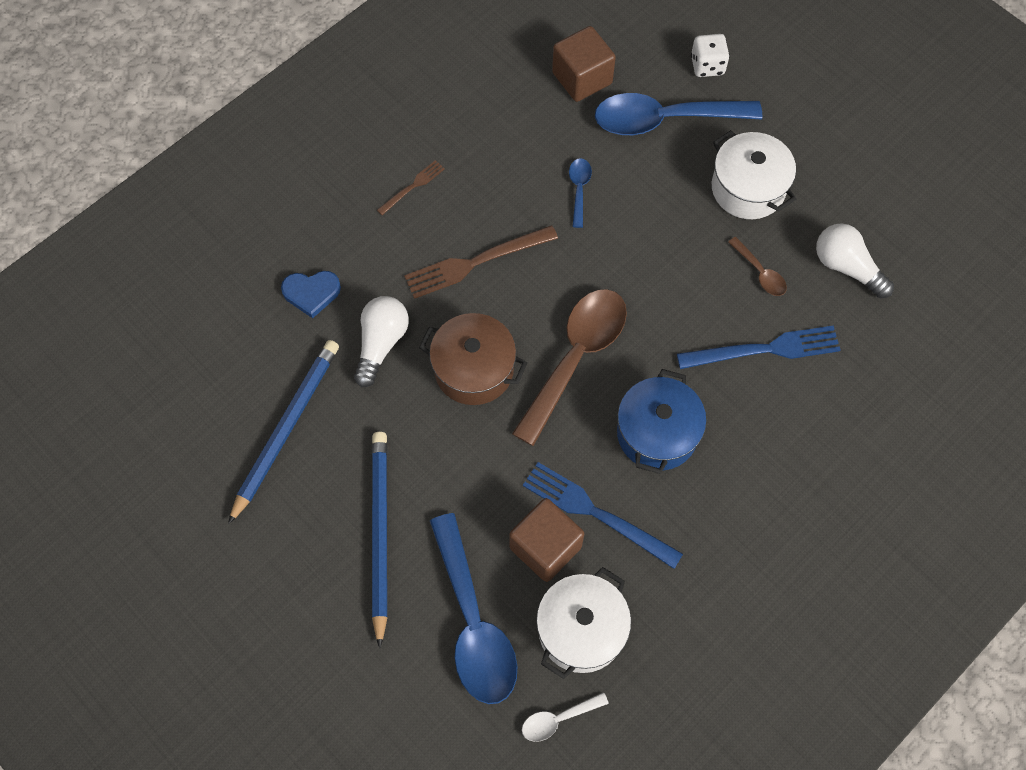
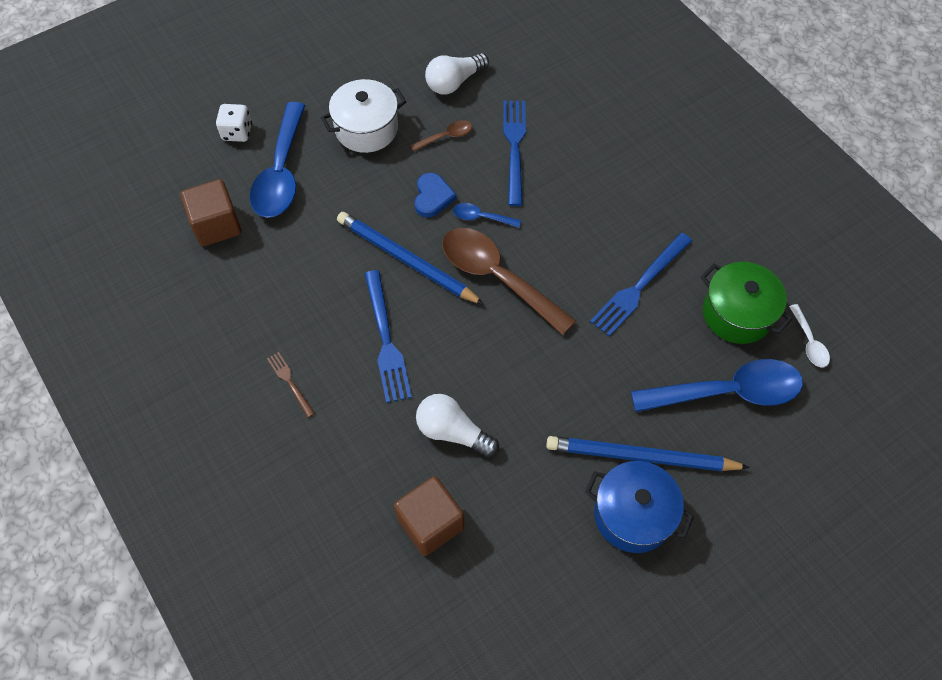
camera: 80 degrees left, 5 degrees down
(286, 428) = (526, 529): blue pencil -> blue pencil (406, 260)
(311, 293) = (384, 489): blue heart -> blue heart (432, 197)
(474, 369) = (494, 357): brown pot -> none
(476, 262) = (386, 340): brown fork -> blue fork
(545, 547) = (665, 328): brown cube -> brown cube (430, 523)
(579, 189) = (333, 247): blue spoon -> blue spoon (481, 217)
(581, 630) = (737, 314): white pot -> green pot
(657, 433) = (575, 232): blue pot -> blue pot (633, 515)

